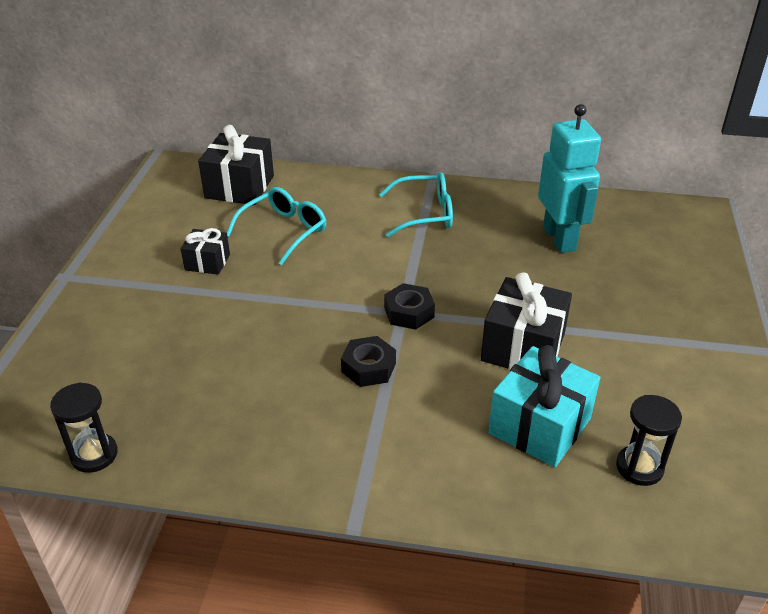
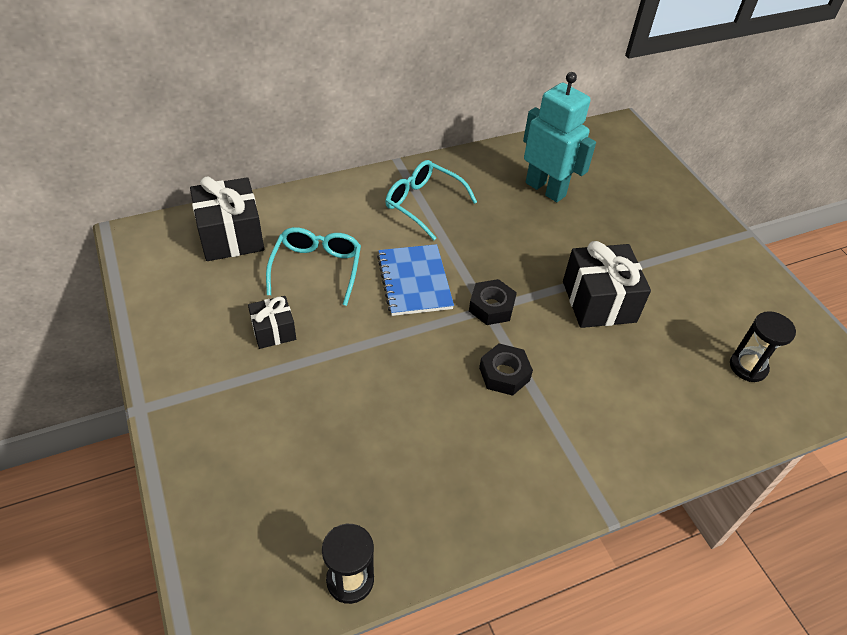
camera: 35 degrees left, 10 degrees up
(357, 268) = (414, 281): none -> blue notebook
(424, 214) = (423, 204): turquoise glasses -> turquoise glasses turned 105 degrees counterclockwise
(540, 426) = (663, 365): turquoise gift -> none

